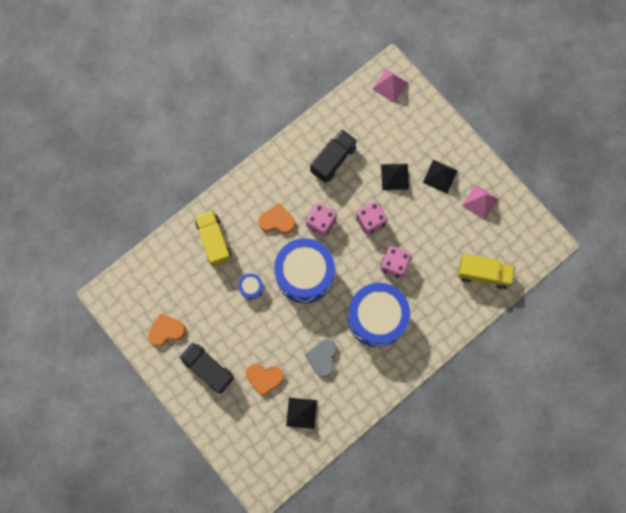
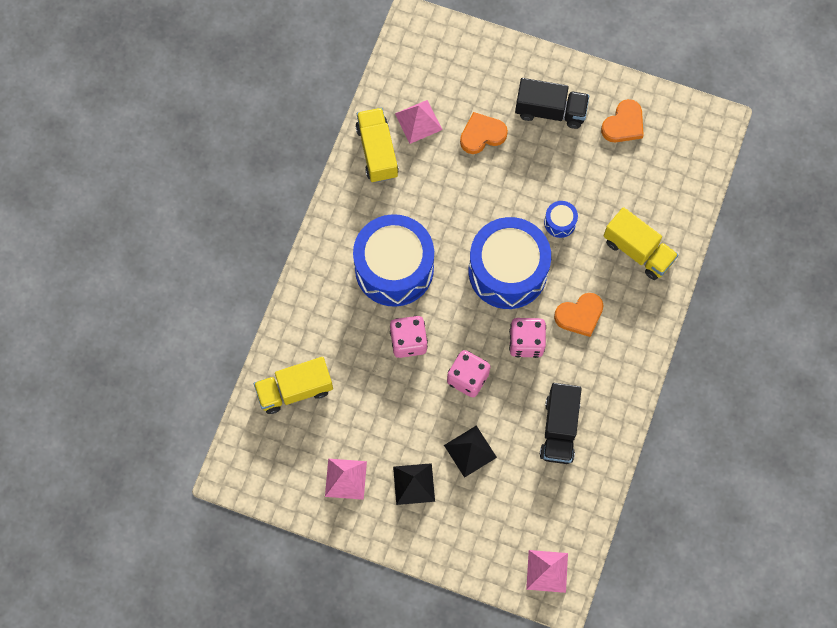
camera: 150 degrees right, 5 degrees down
(301, 413) = (418, 121): black pyramid -> pink pyramid
(322, 358) = (430, 191): grey heart -> none
(342, 407) = (377, 151): none -> yellow truck

